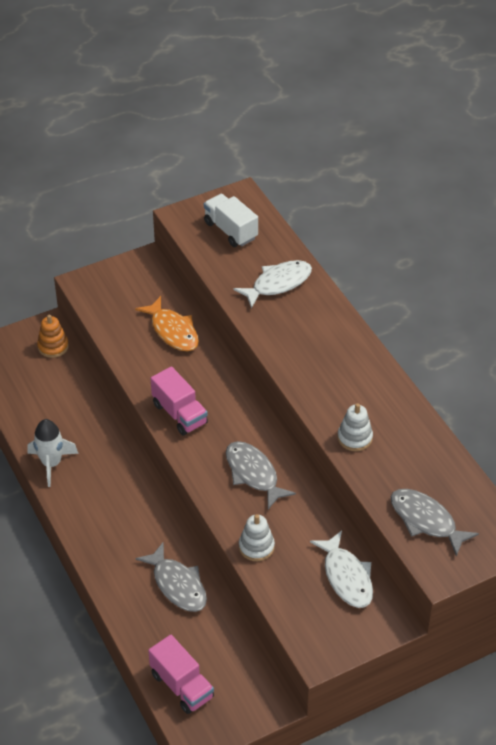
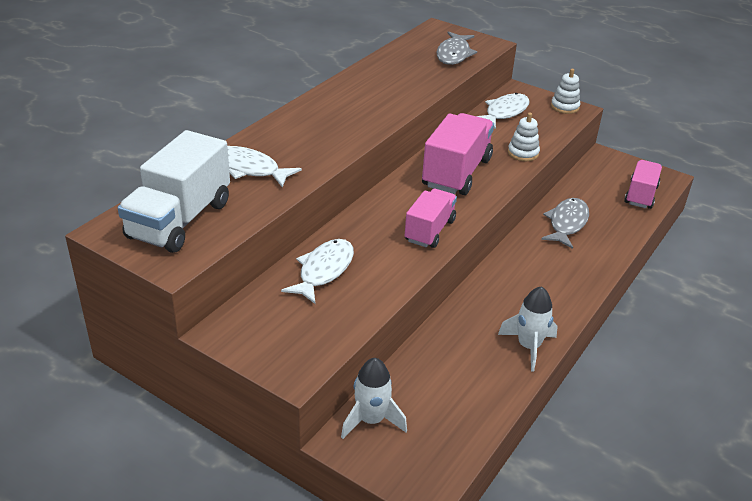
camera: 120 degrees left, 10 degrees down
(53, 346) = (371, 420): orange stacking toy -> white rocket
(173, 331) = (323, 271): orange fish -> white fish
(230, 230) = (180, 220): white truck -> white truck, size x1.58
(253, 474) = (456, 173): grey fish -> pink truck
(355, 438) = (407, 92): white stacking toy -> white stacking toy (564, 107)

